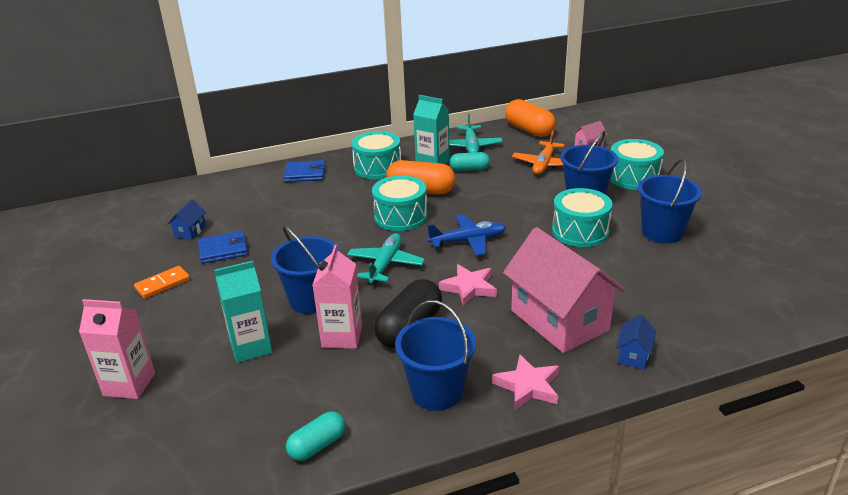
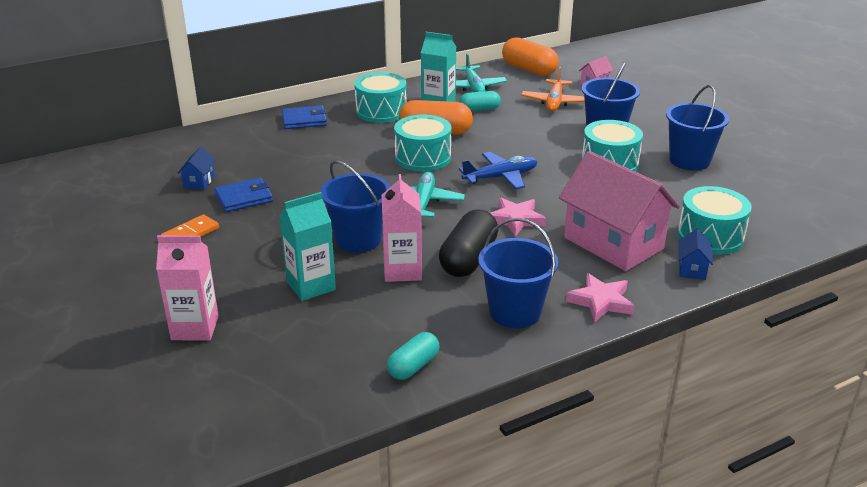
camera: 10 degrees left, 0 degrees up
(633, 177) = (647, 111): turquoise drum -> turquoise drum (710, 236)

